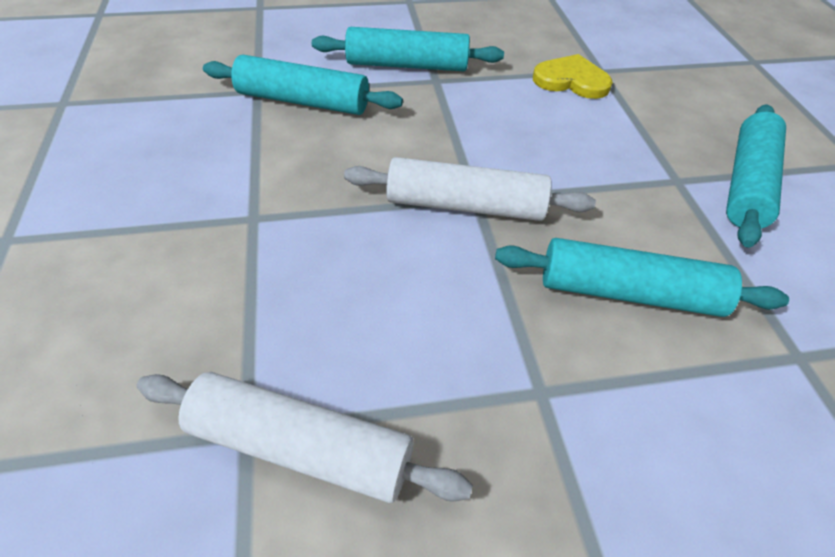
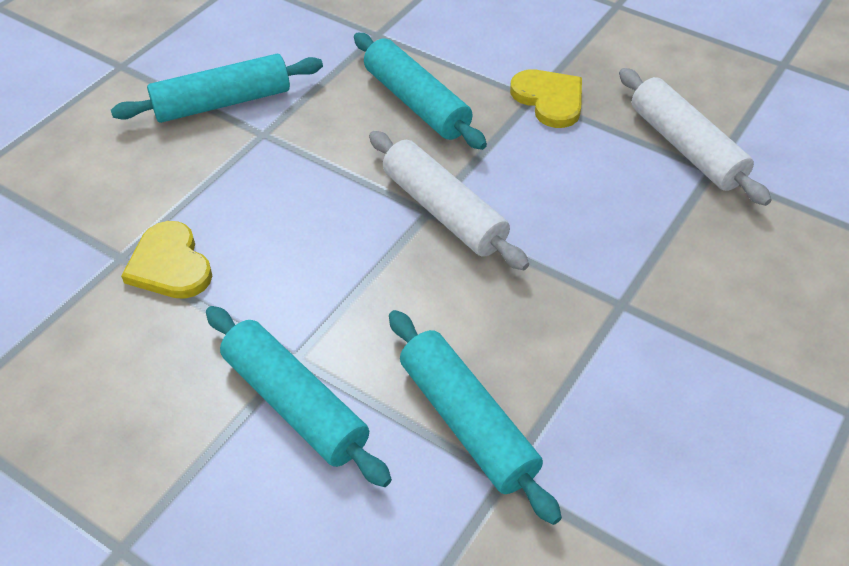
camera: 135 degrees left, 0 degrees up
(521, 402) = (549, 99): none -> yellow heart

